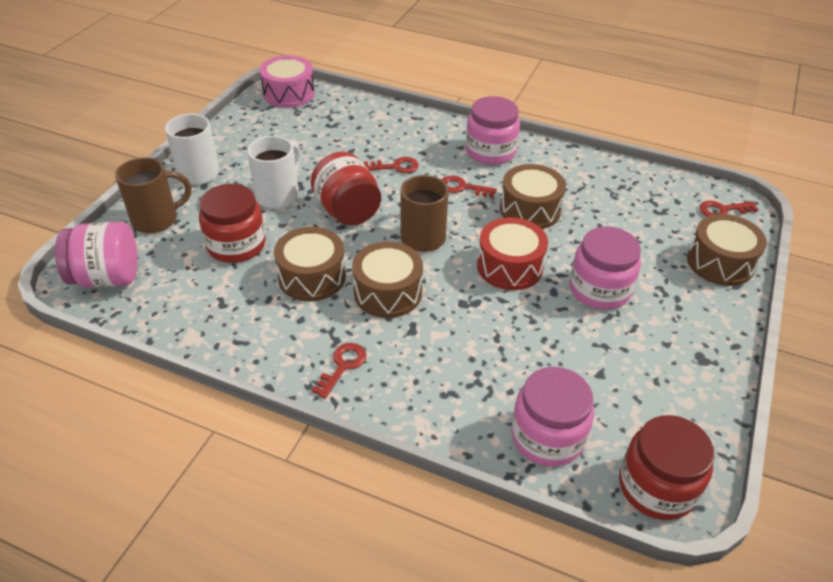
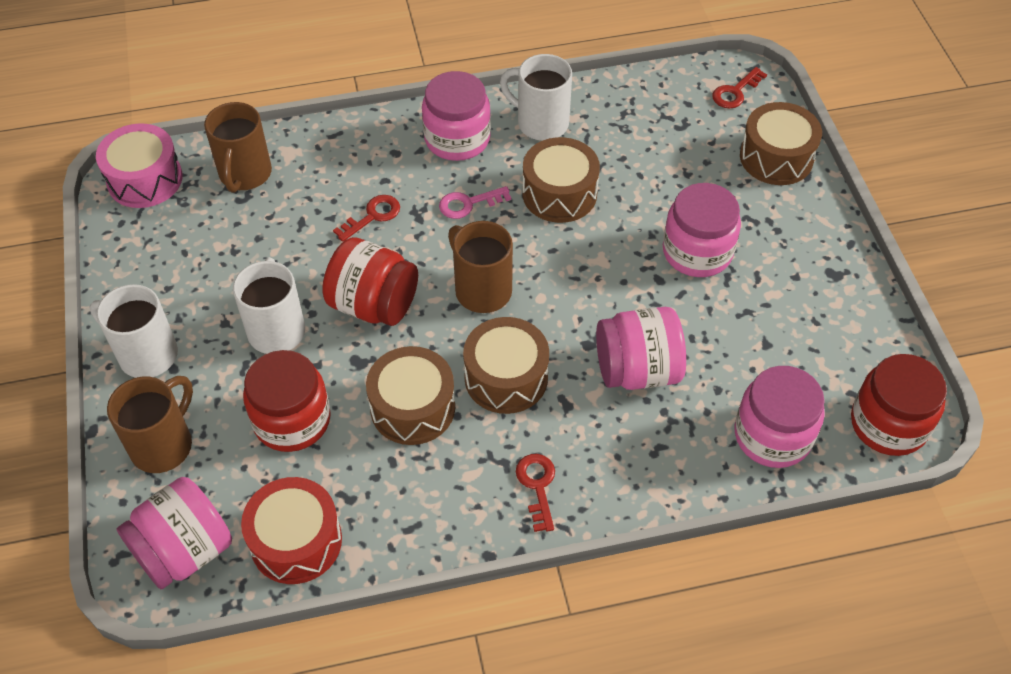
camera: 35 degrees left, 10 degrees up
(344, 114) = (245, 174): none -> brown mug
(462, 187) = (468, 204): red key -> pink key
(483, 337) = (637, 370): none -> pink jar
(509, 266) = (596, 275): red drum -> red drum (296, 541)
(556, 167) = (541, 123): none -> white mug

